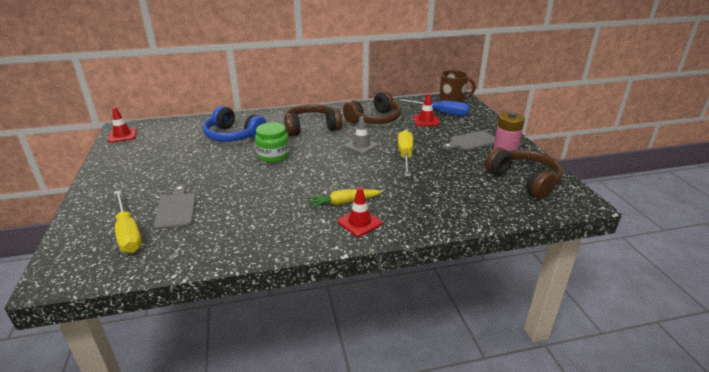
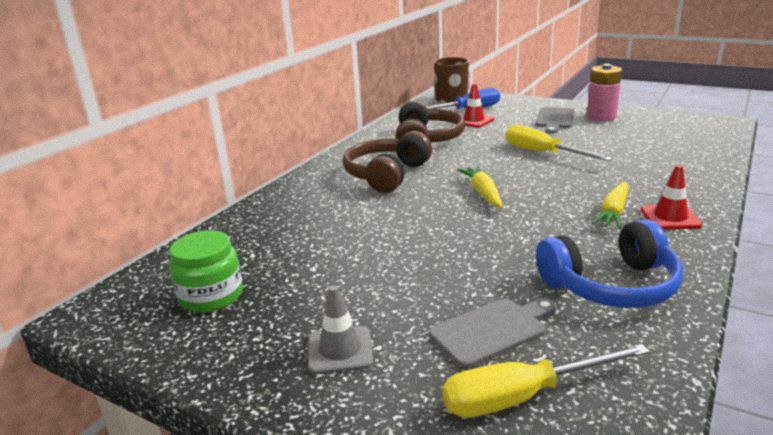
camera: 45 degrees left, 5 degrees down
(122, 135) = (124, 320): red traffic cone -> none
(128, 233) = (522, 396): yellow screwdriver -> yellow screwdriver turned 150 degrees clockwise
(176, 209) = (492, 330): grey cutting board -> grey cutting board turned 120 degrees clockwise
(233, 136) = (317, 227): blue headphones -> blue headphones (611, 286)
(273, 155) = (427, 217): green jar -> green jar (211, 296)
(321, 159) = (483, 193): none -> yellow carrot
(361, 146) = (483, 164): grey traffic cone -> grey traffic cone (340, 350)
(524, 180) = (663, 126): brown headphones -> none

